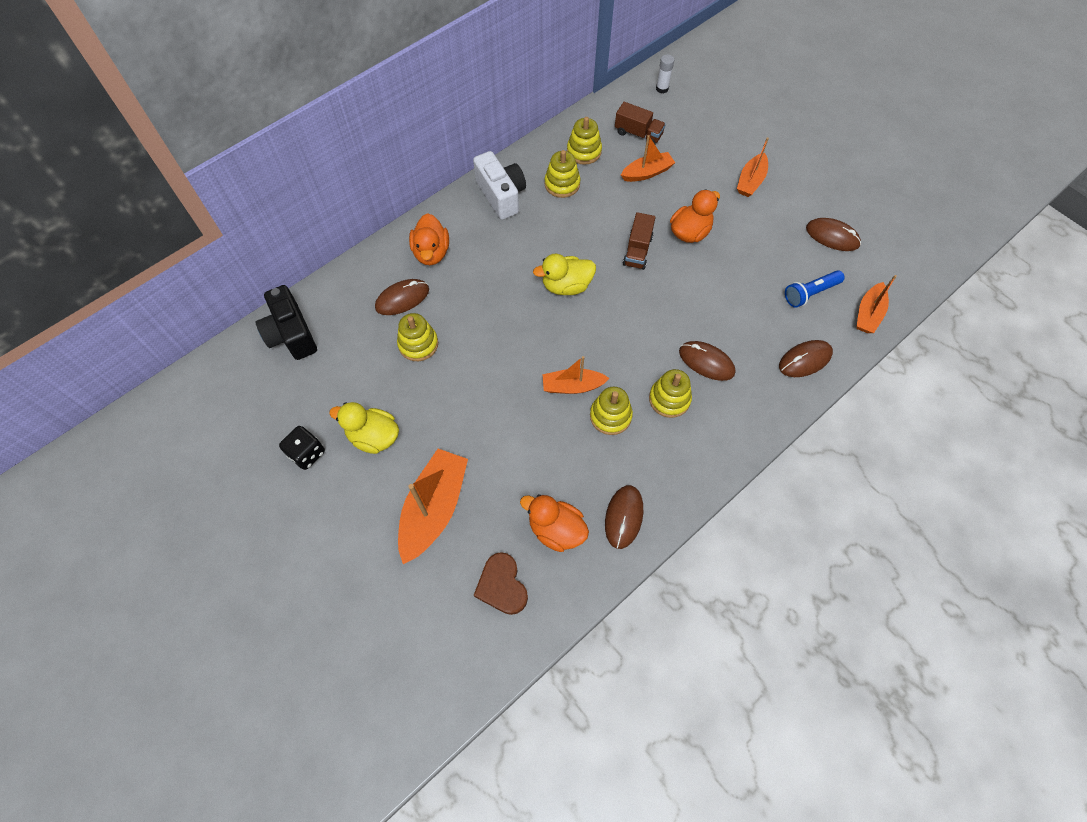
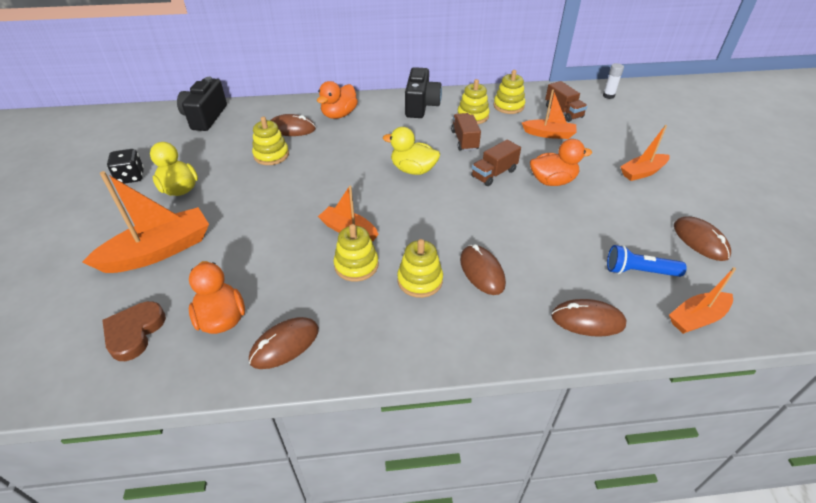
camera: 35 degrees right, 20 degrees down
(501, 195) = (421, 106): white camera -> black camera
(581, 222) = (464, 140): none -> brown truck

